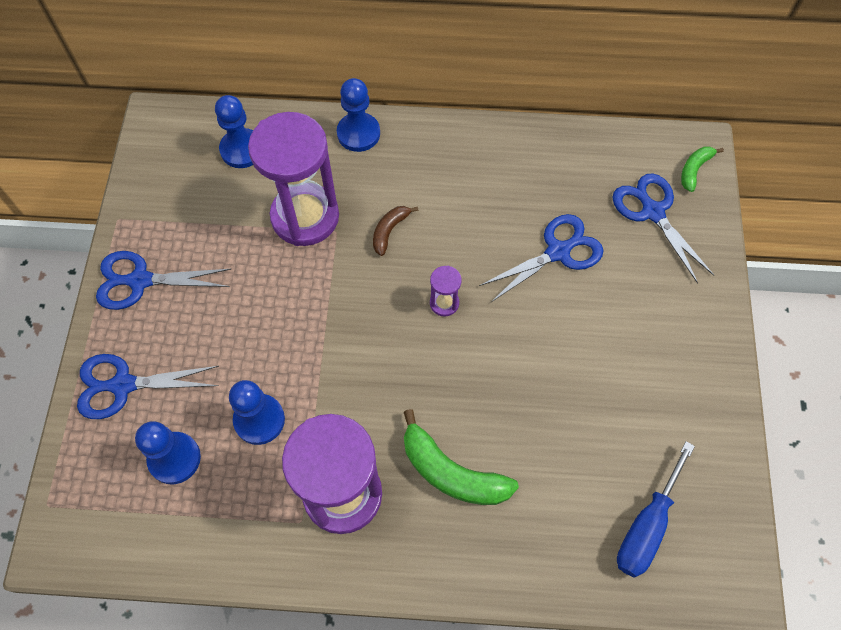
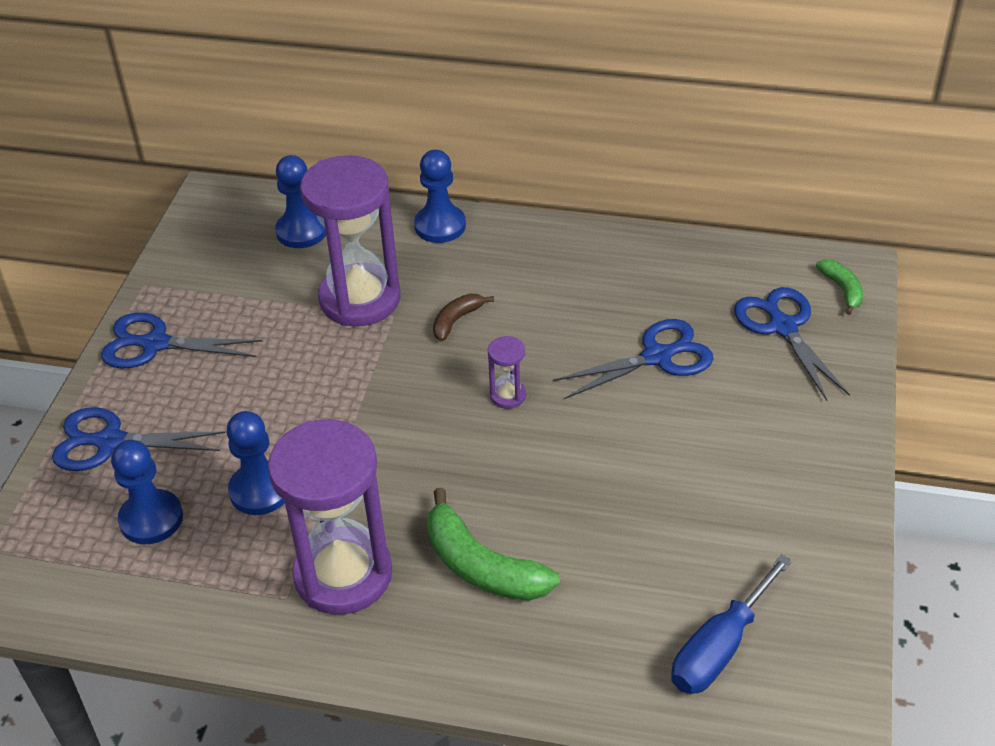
camera: 10 degrees right, 20 degrees down
(694, 170) = (842, 290): green banana -> green banana turned 120 degrees clockwise

